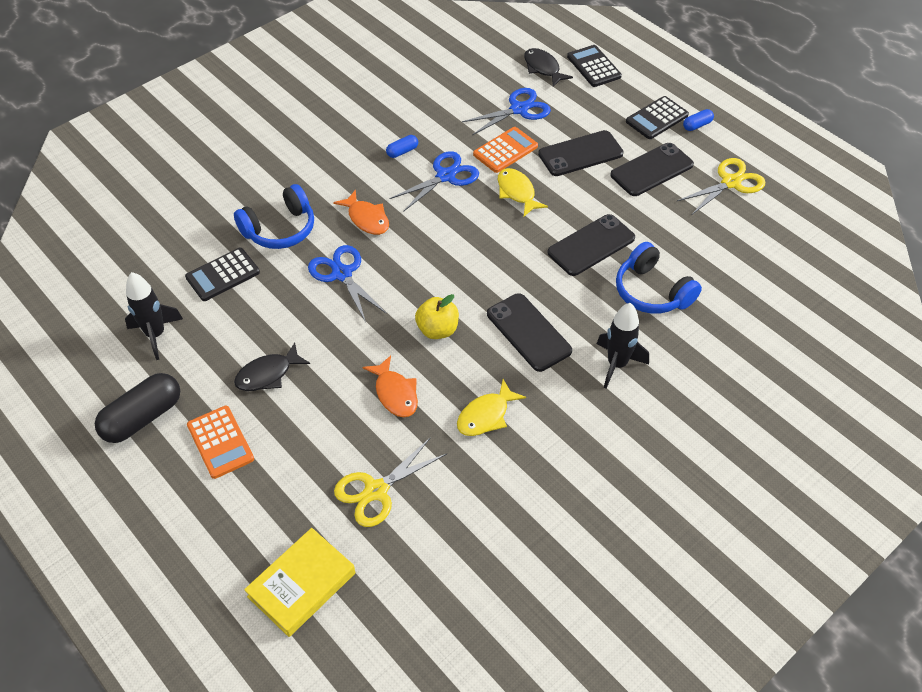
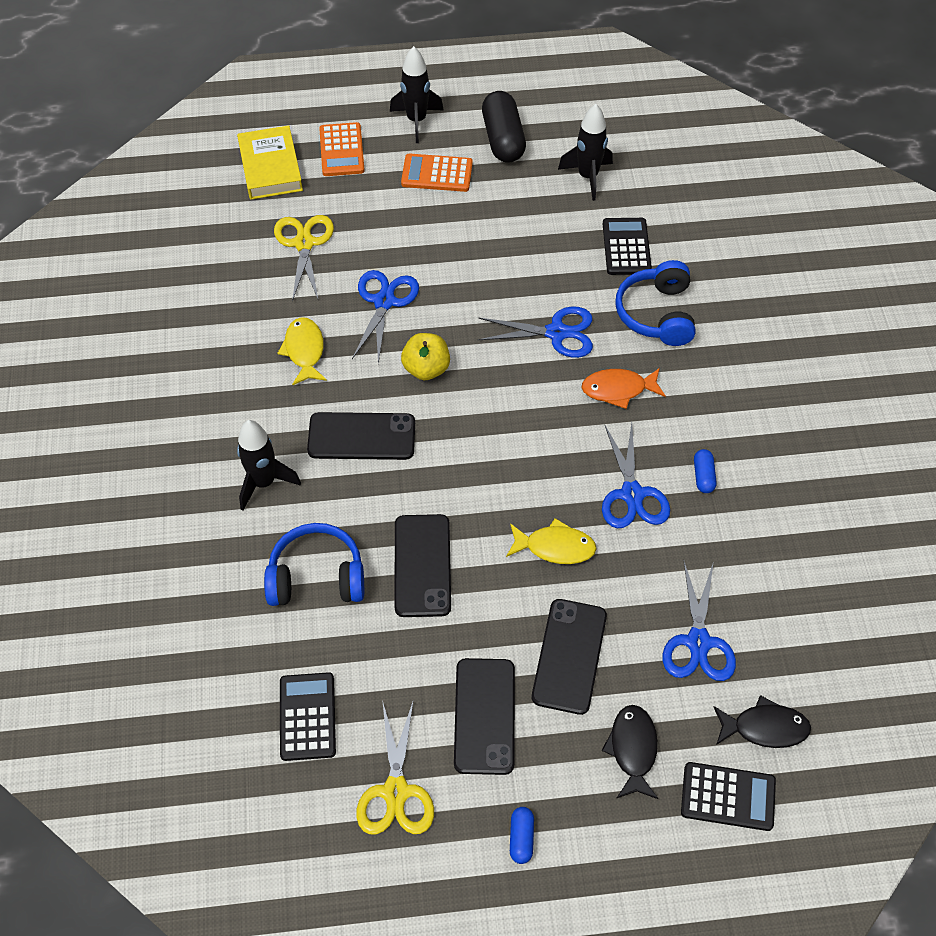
camera: 125 degrees right, 5 degrees up
(157, 500) = (416, 121): none -> black rocket
(268, 374) = (480, 229): black fish -> black fish (633, 749)
(395, 393) = (384, 302): orange fish -> blue scissors
(505, 150) = (632, 579): orange calculator -> orange calculator (341, 150)
(657, 118) = (569, 797): black calculator -> black calculator (307, 716)

